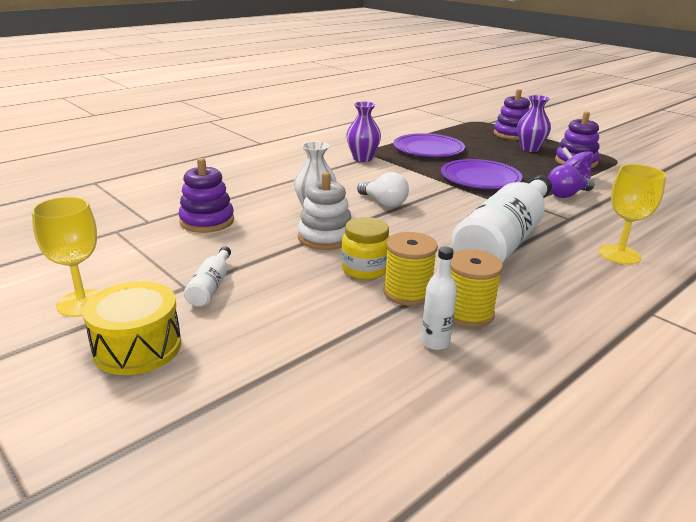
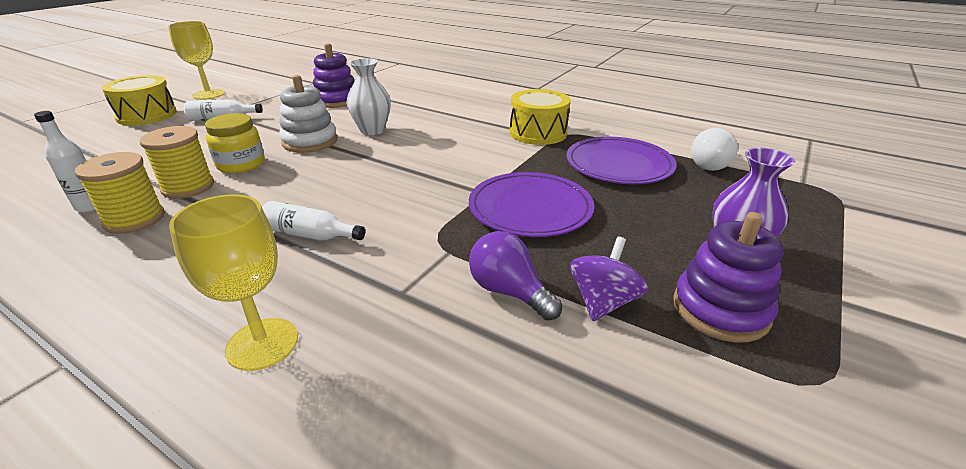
camera: 75 degrees right, 5 degrees up
(362, 158) = (538, 133): purple vase -> yellow drum
(384, 203) = (404, 157): white light bulb -> white light bulb (709, 164)
(504, 240) = (309, 235): white bottle -> white bottle, size x0.42
(511, 134) = (802, 229): purple stacking toy -> none

